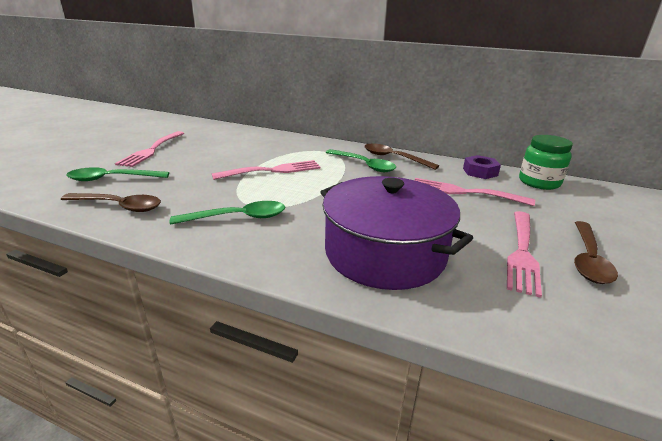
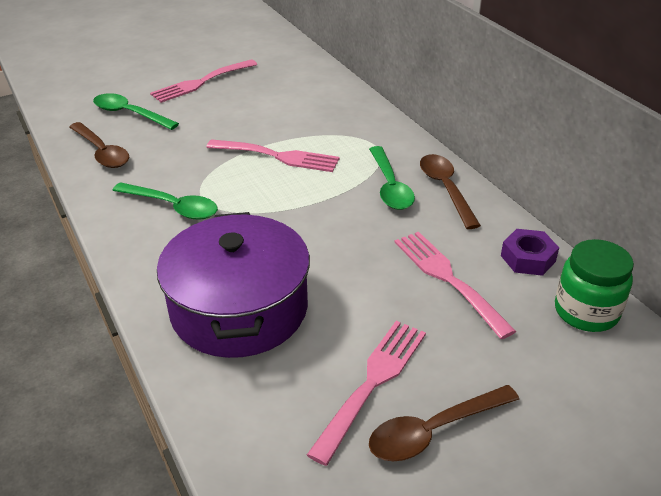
camera: 40 degrees right, 10 degrees up
(522, 253) = (372, 382): pink fork -> pink fork turned 150 degrees clockwise

